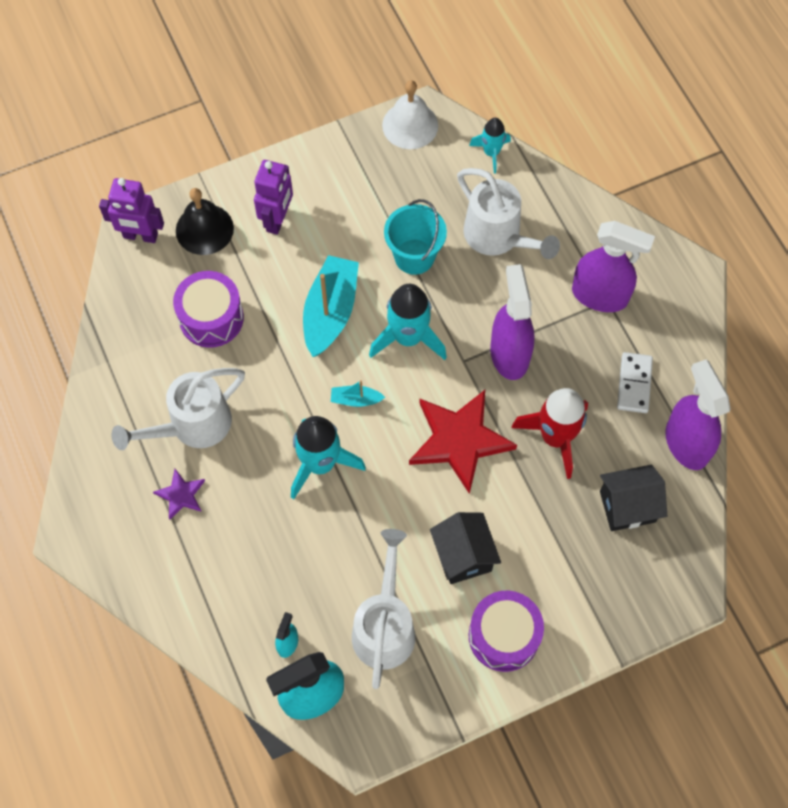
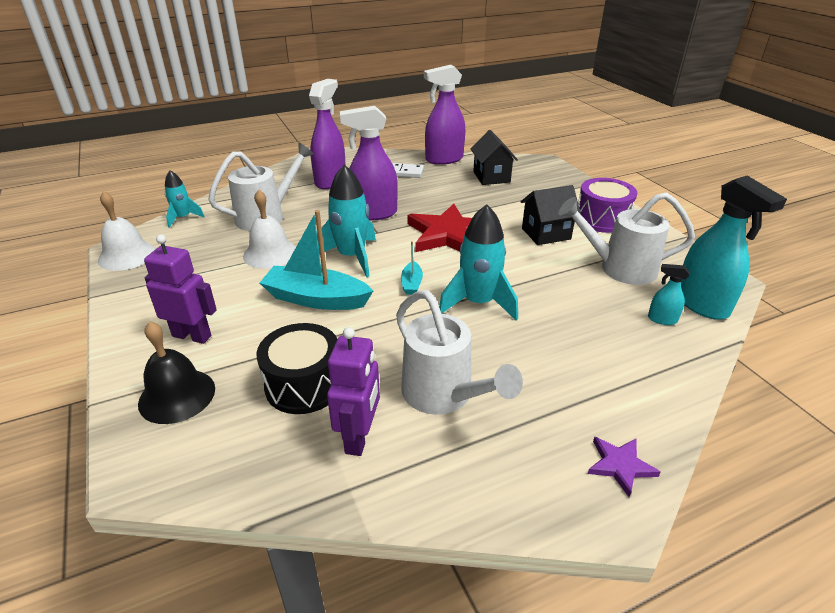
camera: 90 degrees left, 30 degrees down
(140, 236) = (158, 462): purple robot -> purple robot (359, 437)
(181, 495) = (531, 401): purple star -> purple star (620, 465)
(211, 318) = (304, 384): purple drum -> black drum
(414, 256) = (270, 253): turquoise bucket -> white bell
(555, 437) = (443, 198): red rocket -> none

